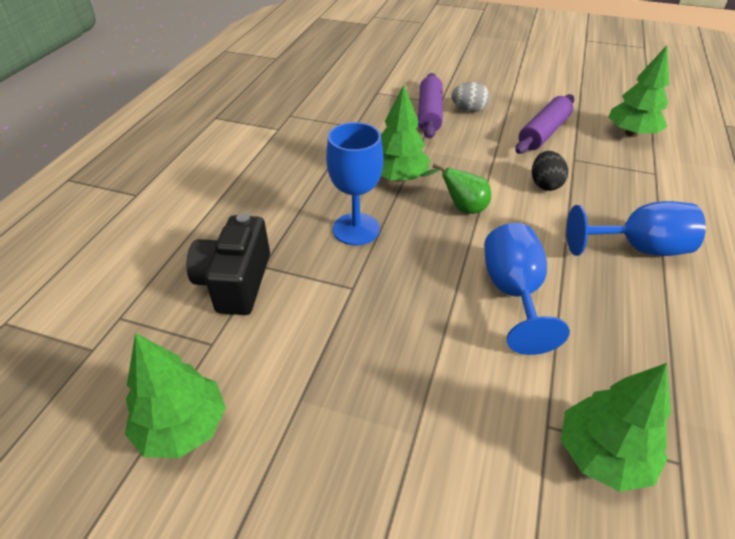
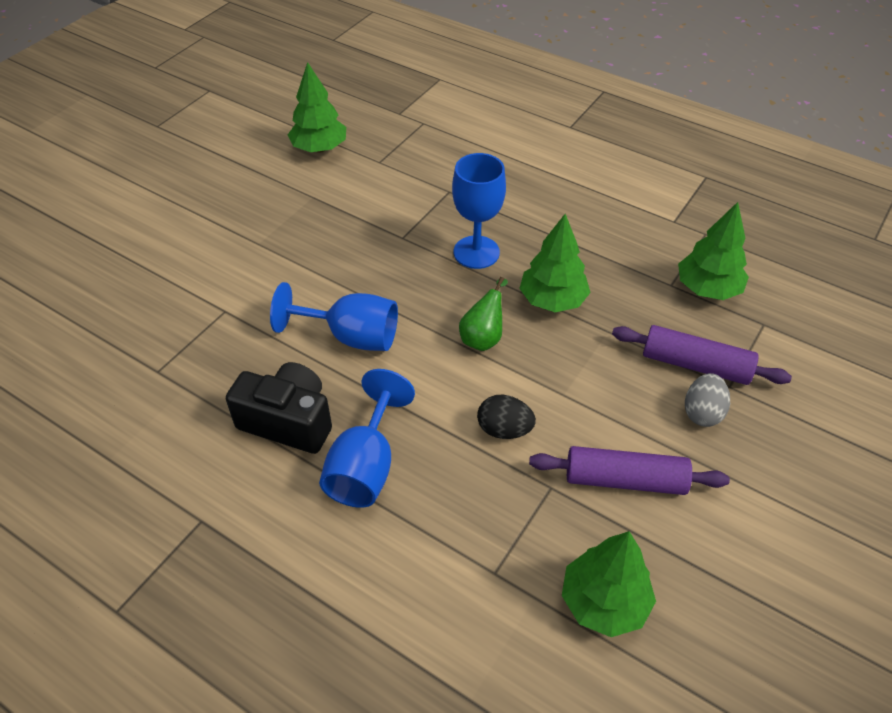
camera: 105 degrees right, 5 degrees up
(235, 282) = (436, 176): black camera -> black camera (288, 421)
(543, 133) = (625, 480): purple rolling pin -> purple rolling pin turned 45 degrees counterclockwise
(602, 454) = (188, 331): green tree -> green tree (707, 289)

